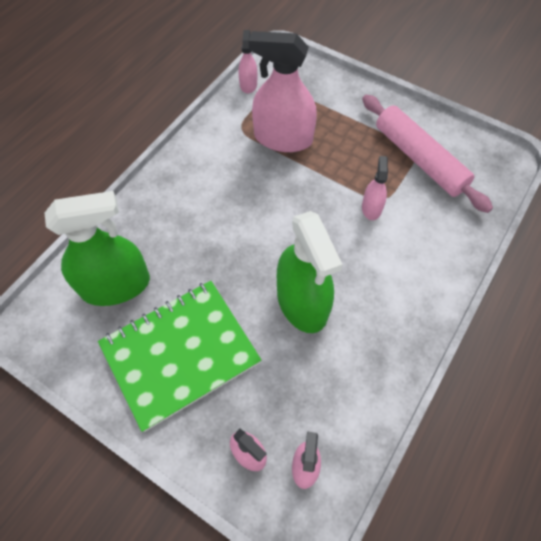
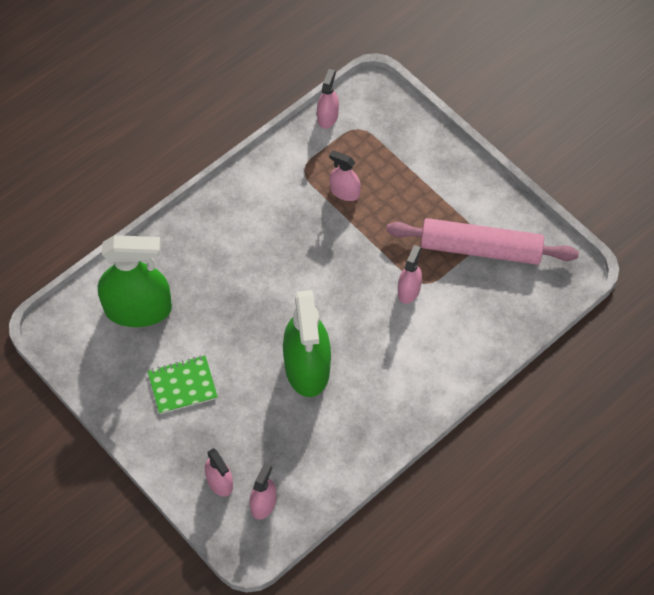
camera: 15 degrees right, 0 degrees up
(180, 353) = (182, 386): green notebook -> green notebook, size x0.50
(283, 138) = (344, 192): pink spray bottle -> pink spray bottle, size x0.49
(419, 159) = (480, 248): pink rolling pin -> pink rolling pin turned 60 degrees counterclockwise

